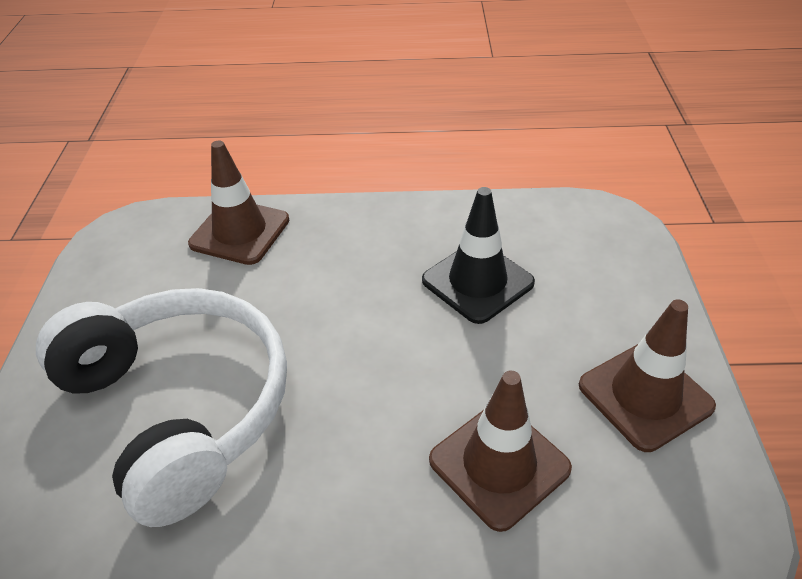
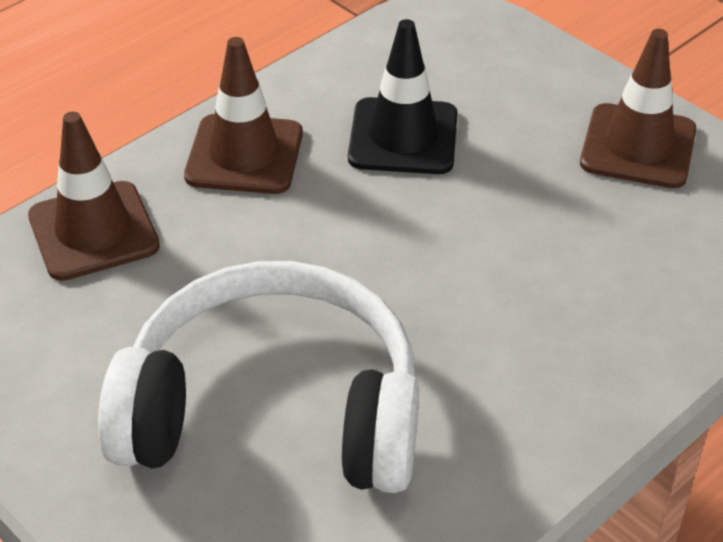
camera: 45 degrees left, 0 degrees up
(499, 464) = (595, 264): brown traffic cone -> brown traffic cone (244, 155)

